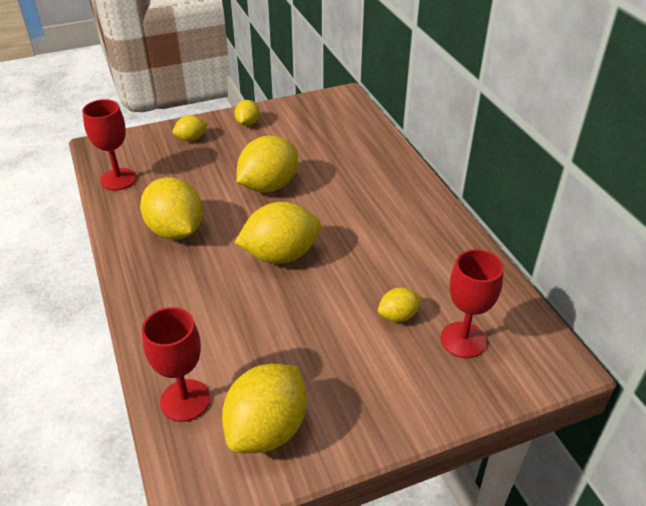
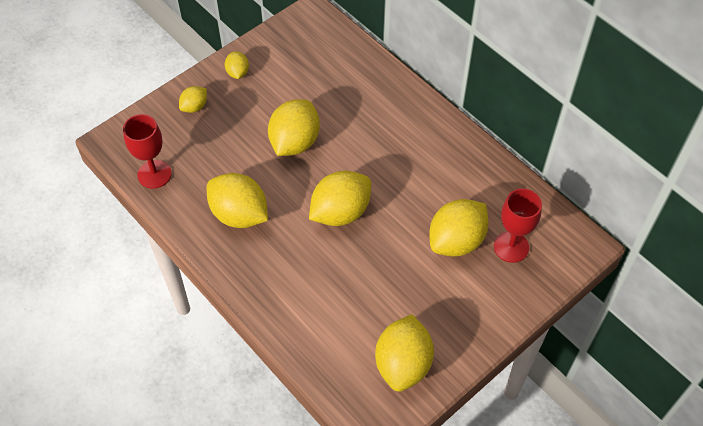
camera: 20 degrees left, 15 degrees up
(185, 400) = (333, 362): red goblet -> none
(398, 316) = (456, 241): yellow lemon -> yellow lemon, size x1.95

